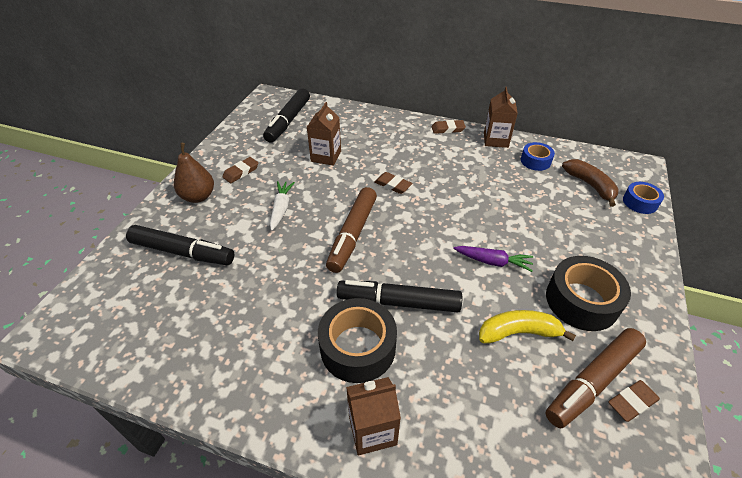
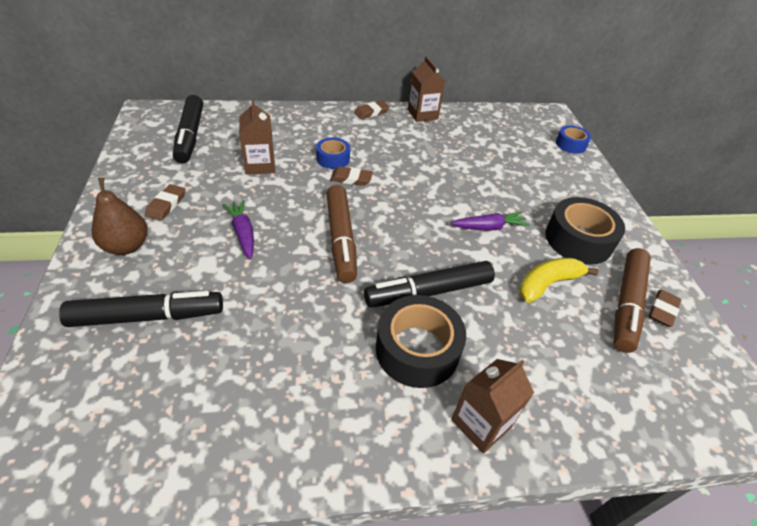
camera: 30 degrees left, 0 degrees up
(281, 208) = (243, 233): white carrot -> purple carrot
(535, 161) = (469, 127): blue tape -> blue tape (333, 158)
(590, 185) = (525, 139): brown banana -> none

